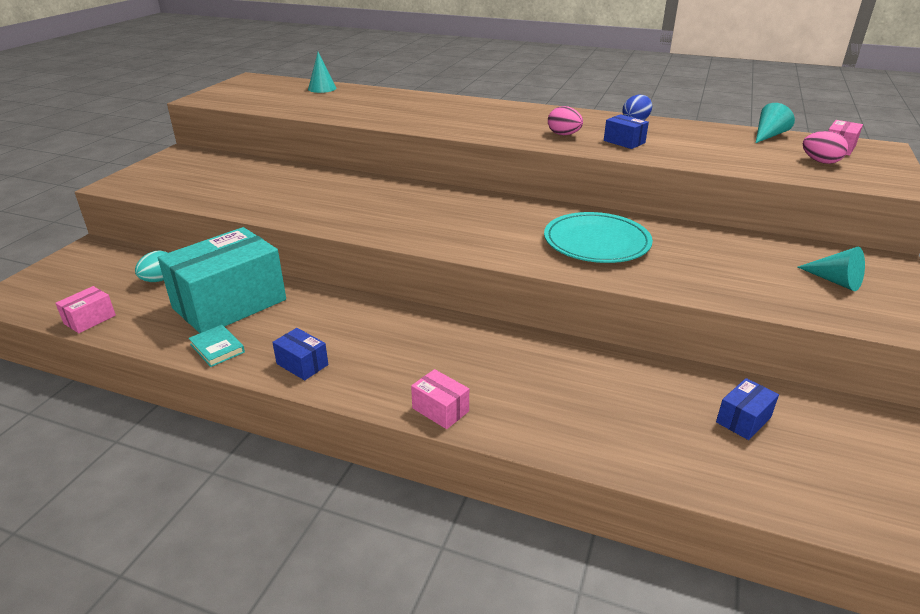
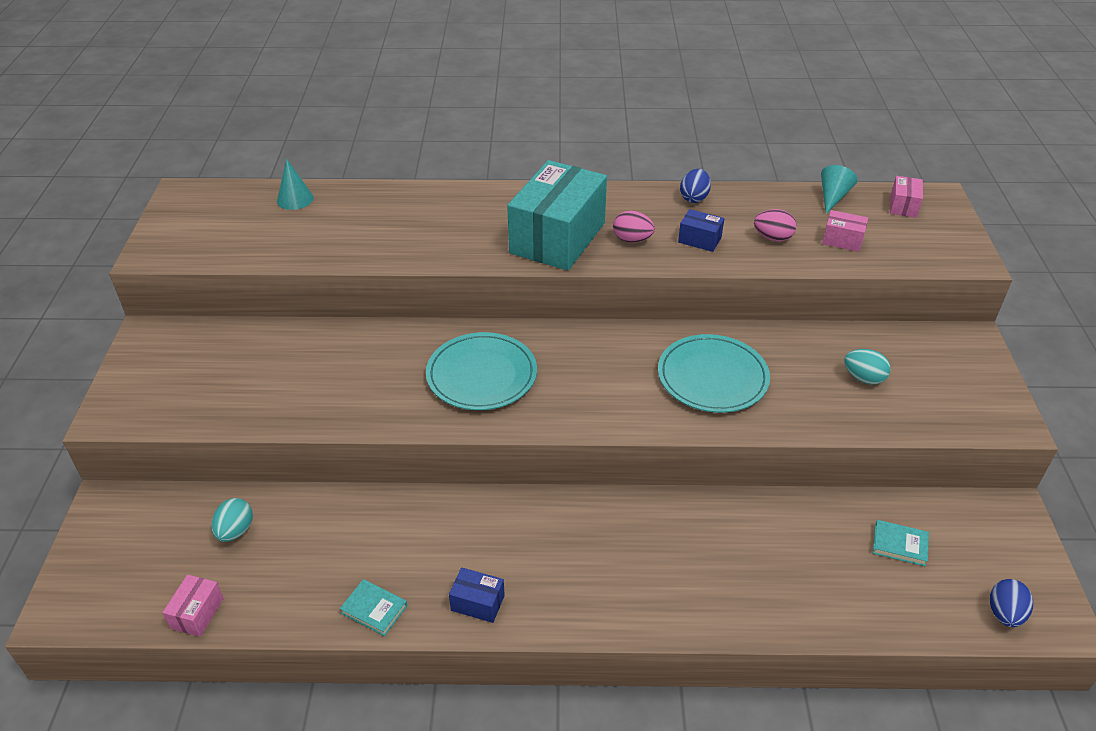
camera: 20 degrees left, 10 degrees up
(230, 304) = (344, 544): turquoise box -> turquoise box (557, 238)
(396, 208) = (481, 375): none -> turquoise plate
(440, 409) = (642, 616): pink box -> pink box (842, 240)
(743, 420) = (899, 545): blue box -> turquoise book
(749, 267) = (863, 378): none -> turquoise egg
(820, 162) = (895, 234): pink egg -> pink egg (773, 238)
(835, 281) = (939, 378): turquoise cone -> none
(848, 509) = (1004, 614): none -> blue egg

